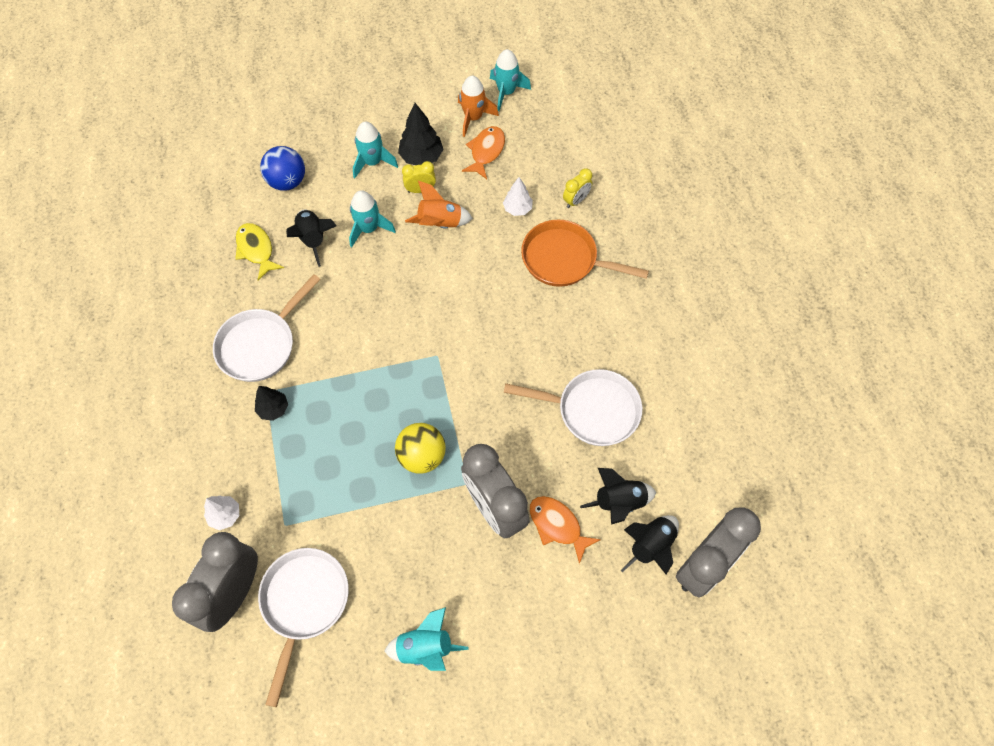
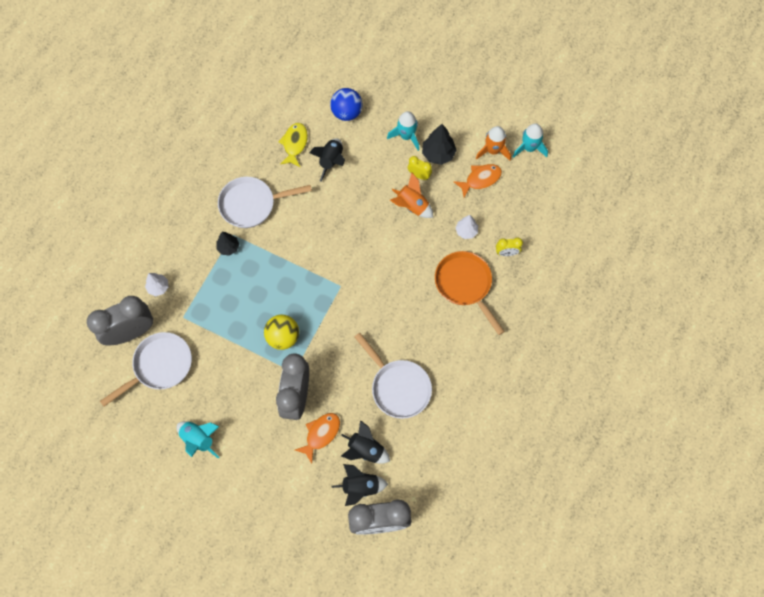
camera: 40 degrees right, 5 degrees up
(369, 229) = (368, 178): turquoise rocket -> none
(557, 525) = (321, 434): orange fish -> orange fish turned 45 degrees clockwise

